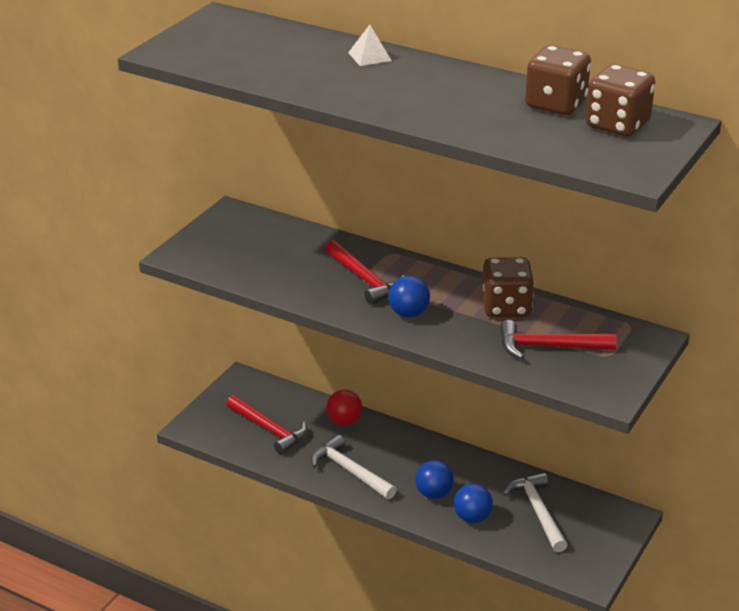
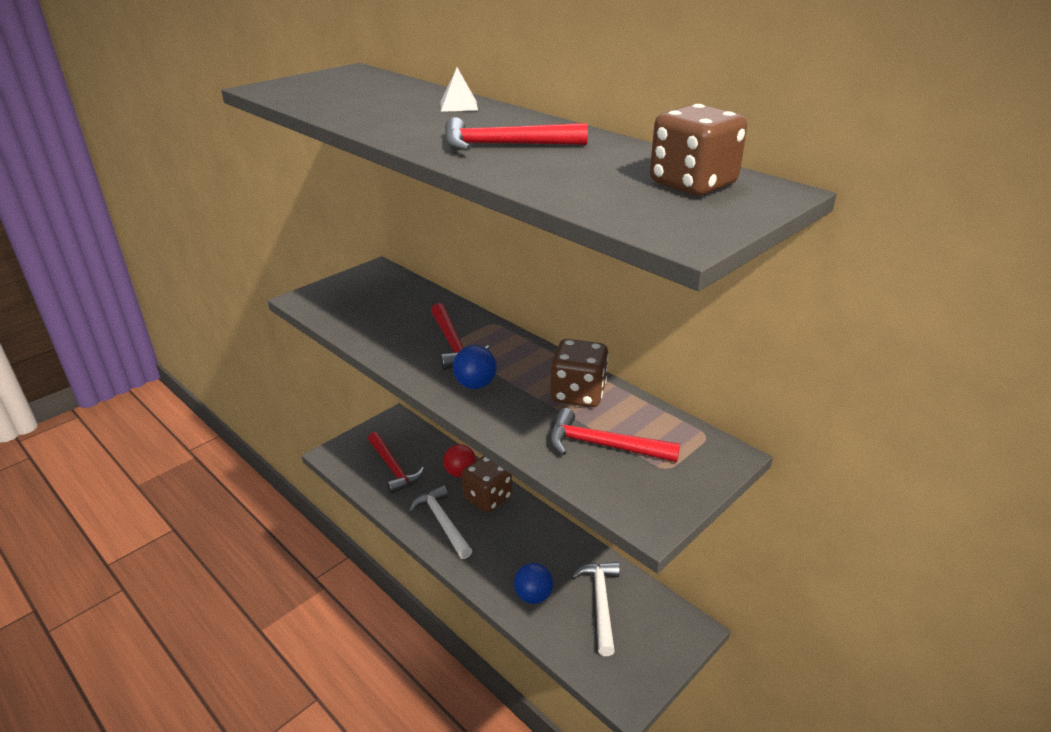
camera: 15 degrees right, 0 degrees up
(434, 494) = (507, 561): blue ball -> none
(448, 101) = (504, 145): none -> red hammer
(556, 104) = (628, 159): brown dice -> brown dice (487, 498)

